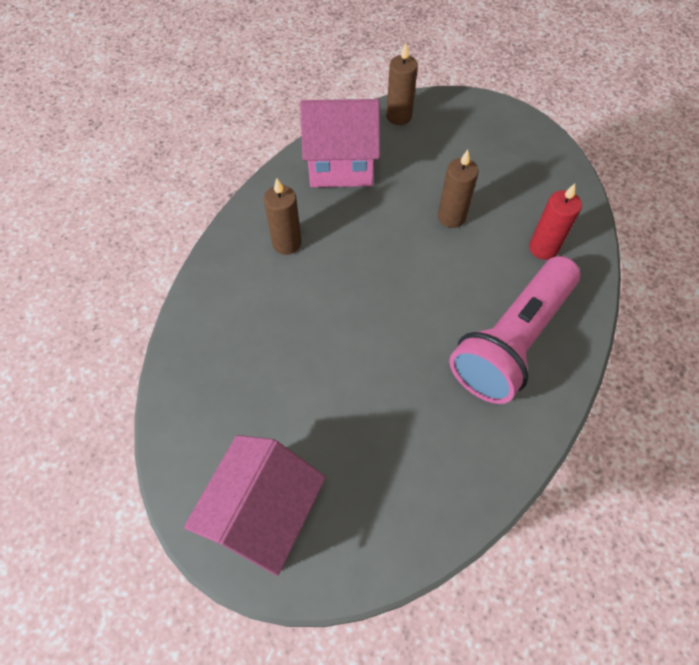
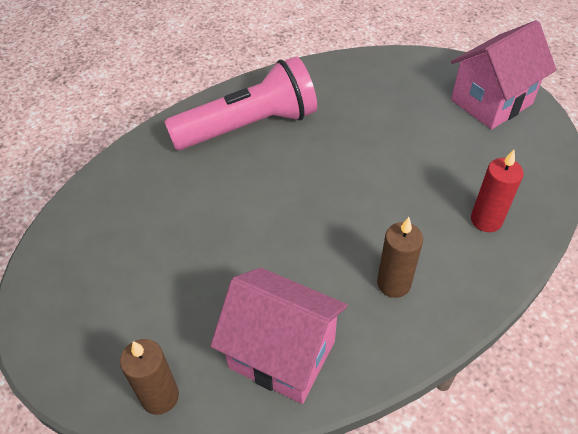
camera: 150 degrees left, 10 degrees down
(451, 217) = (210, 238): brown candle -> none
(543, 248) = (157, 176): red candle -> red candle (486, 220)

